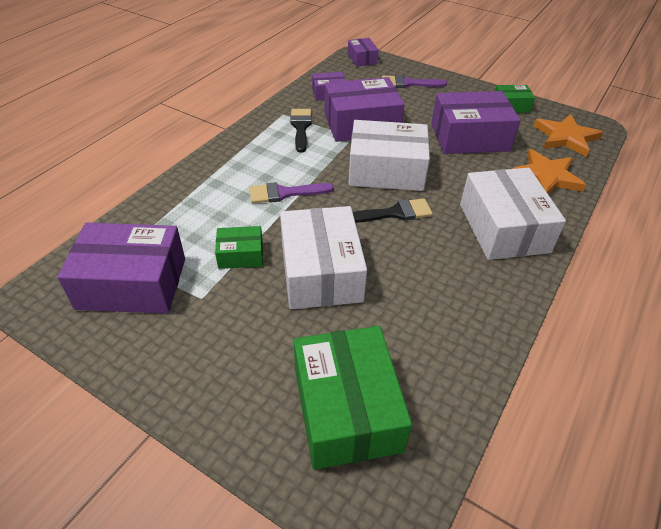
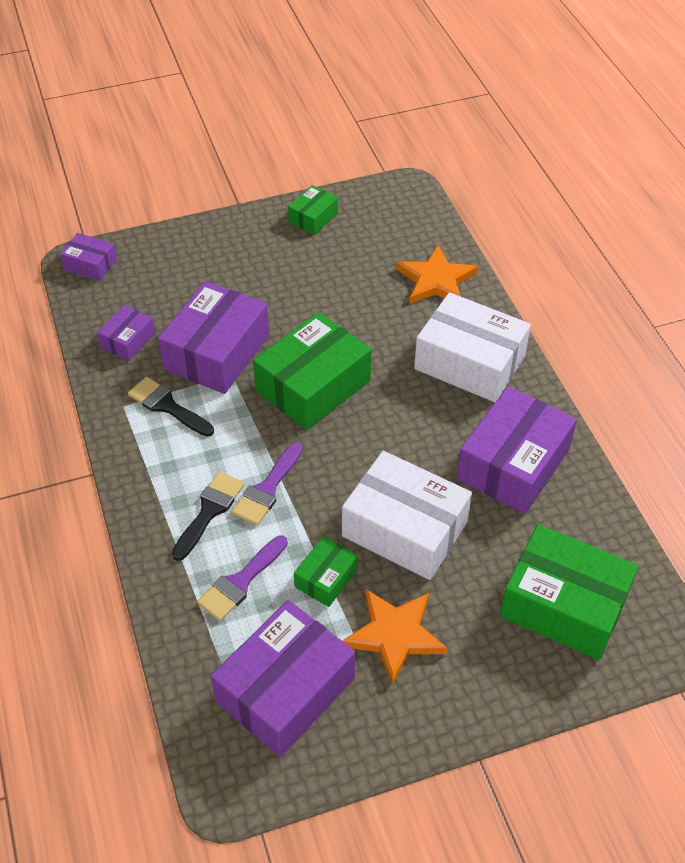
camera: 50 degrees left, 5 degrees up
(386, 170) = (313, 386): white box -> green box
(394, 213) = (379, 423): black brush -> black brush (209, 511)
(408, 83) = (186, 263): purple brush -> purple brush (240, 582)
(469, 137) = (328, 287): purple box -> purple box (513, 464)
(566, 137) = (400, 221): orange star -> orange star (394, 635)

